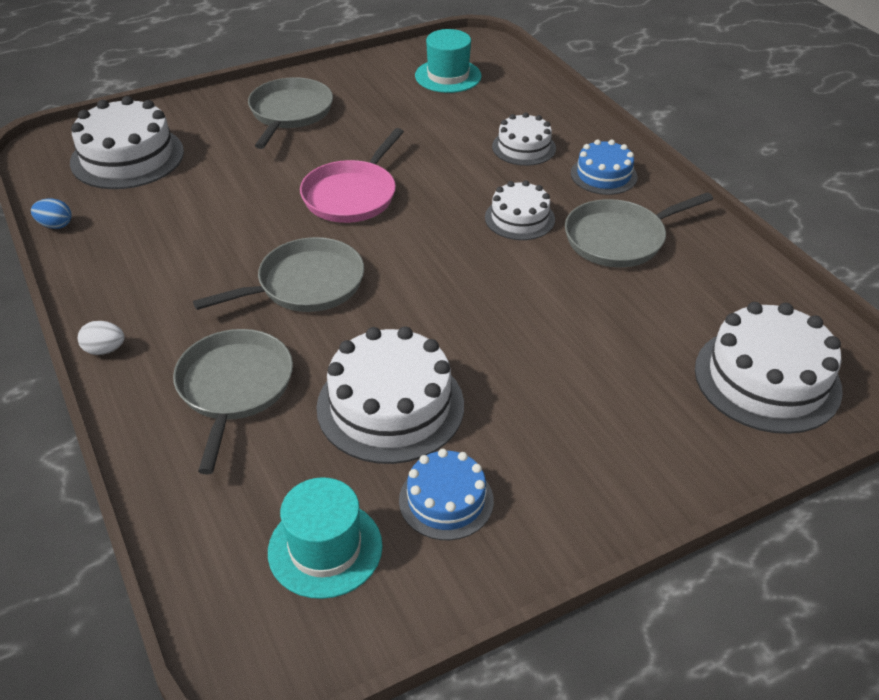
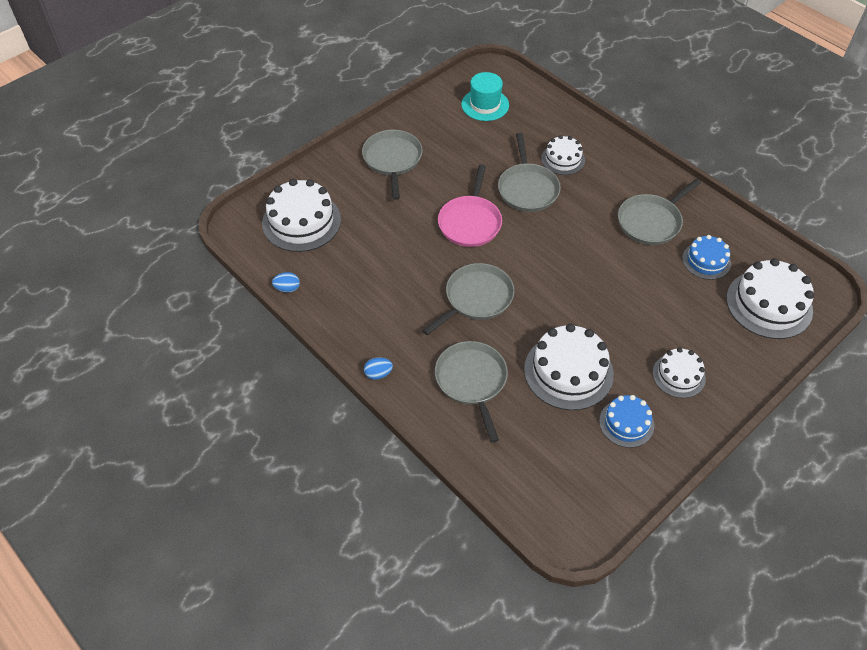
camera: 15 degrees left, 10 degrees up
(104, 350) = (378, 374): white egg -> blue egg
(325, 548) = (575, 468): turquoise hat -> none
(455, 172) = (527, 189): none -> grey pan
(519, 218) = (584, 218): white cake -> white cake (678, 375)
(603, 175) = (622, 172): blue cake -> blue cake (706, 261)

